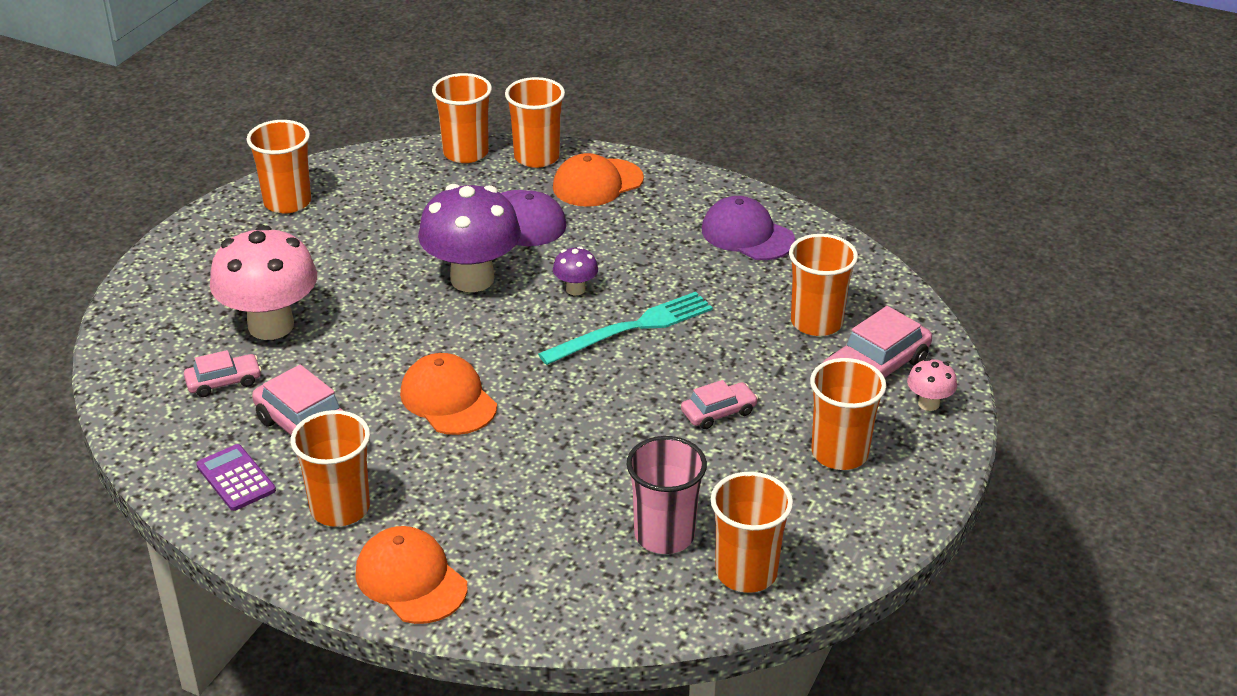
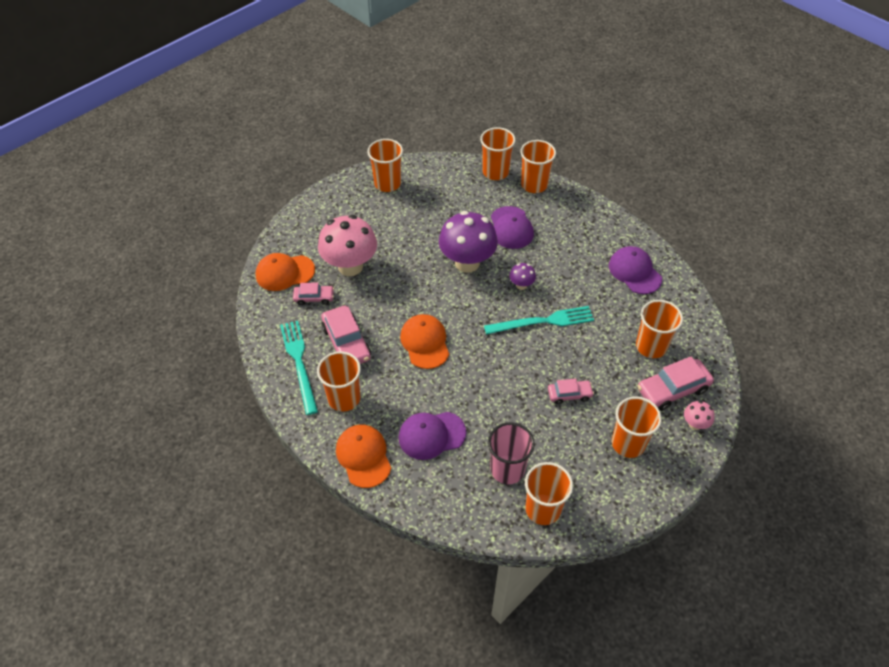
camera: 20 degrees right, 15 degrees up
(236, 478) = (299, 363): purple calculator -> turquoise fork
(516, 521) = (431, 435): none -> purple cap
(597, 183) = (561, 212): orange cap -> orange cap (285, 273)

